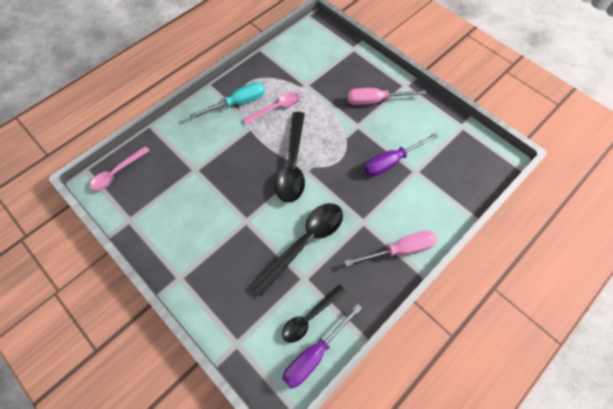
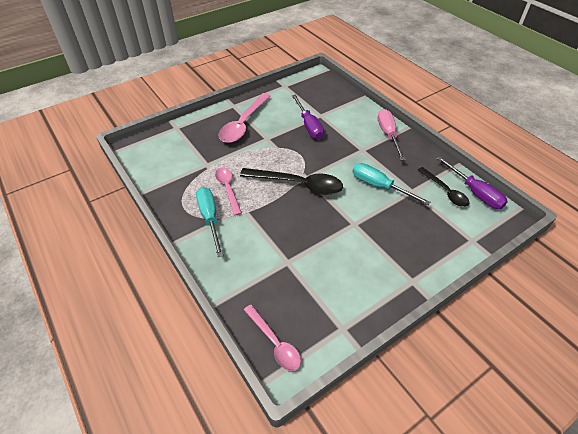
camera: 80 degrees left, 15 degrees down
(304, 243) = (379, 186): black spoon -> turquoise screwdriver
(375, 101) = (243, 124): pink screwdriver -> pink spoon

